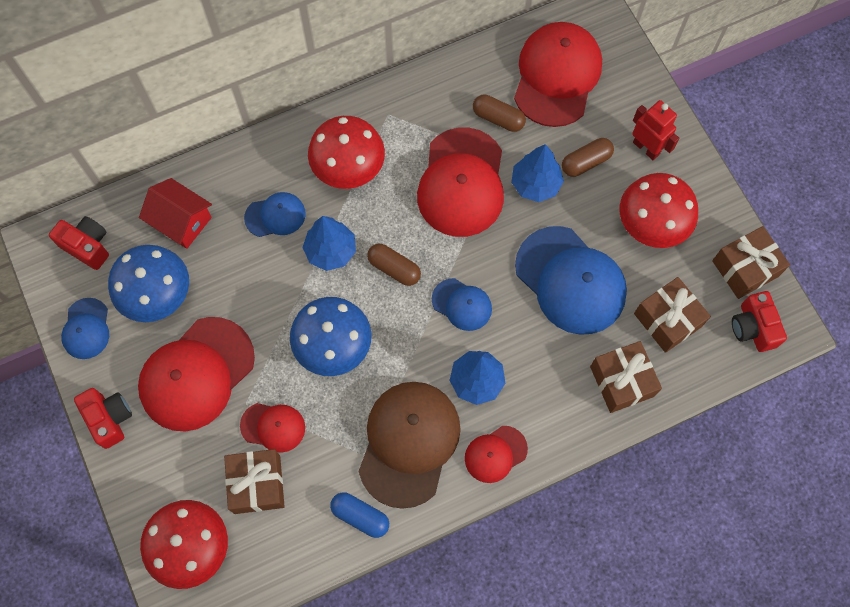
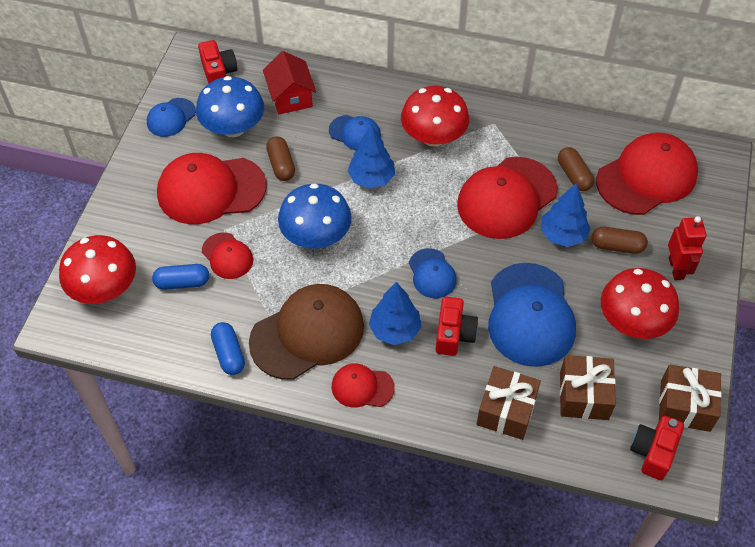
camera: 40 degrees right, 15 degrees down
(109, 418) = (132, 177): red camera -> red camera (454, 334)
(257, 484) = (182, 283): brown gift -> blue capsule
(394, 268) = (405, 218): brown capsule -> brown capsule (281, 165)

